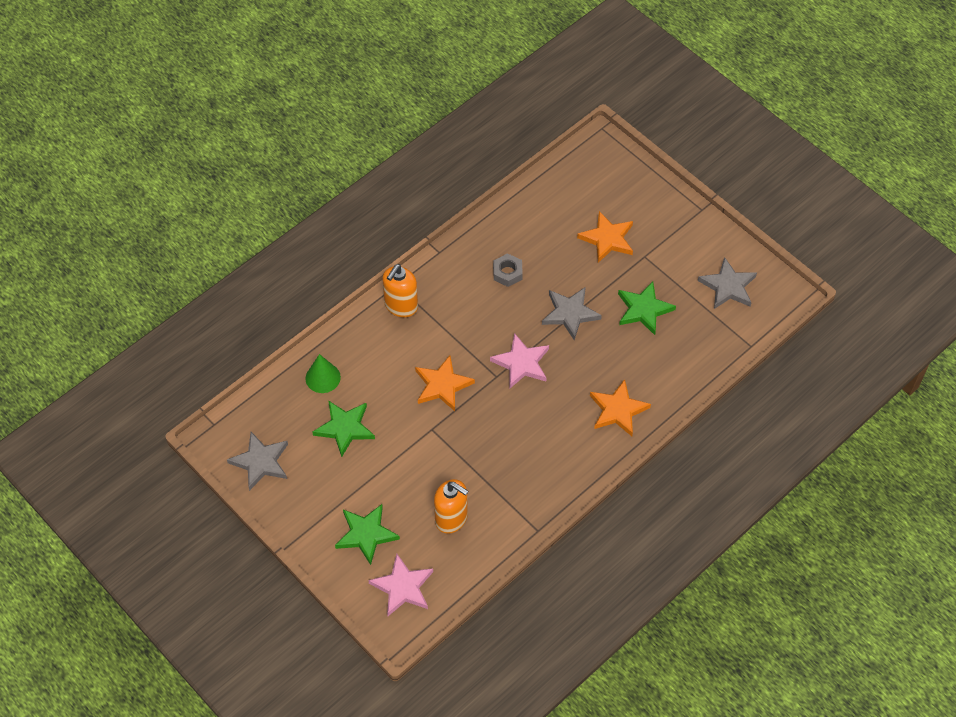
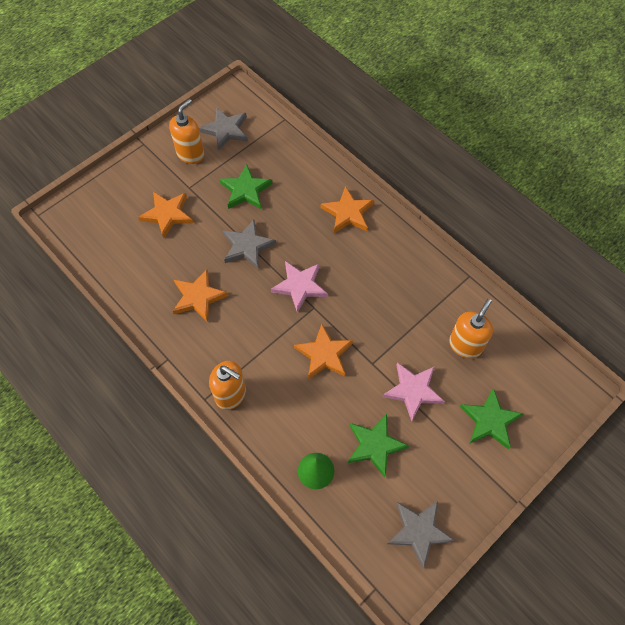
camera: 90 degrees left, 5 degrees up
(402, 587) = (539, 386): pink star -> pink star (413, 391)
(507, 273) = (198, 297): grey nut -> orange star
(690, 254) = (190, 154): none -> orange soap dispenser

